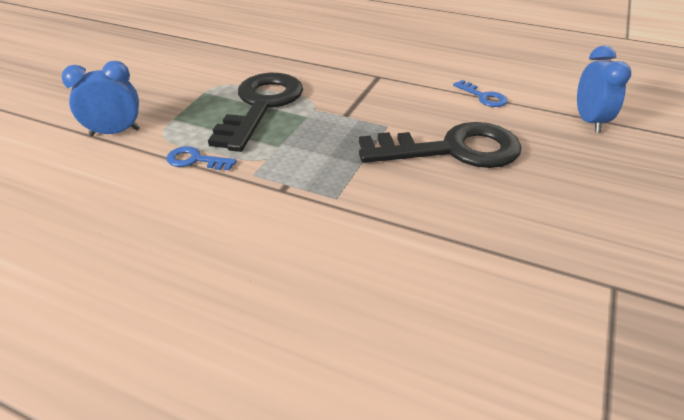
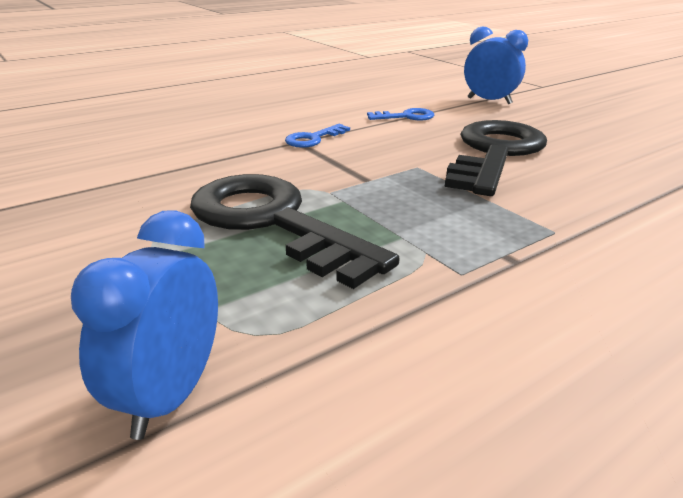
camera: 60 degrees left, 10 degrees down
(195, 160) = (380, 314): blue key -> blue key (313, 139)

